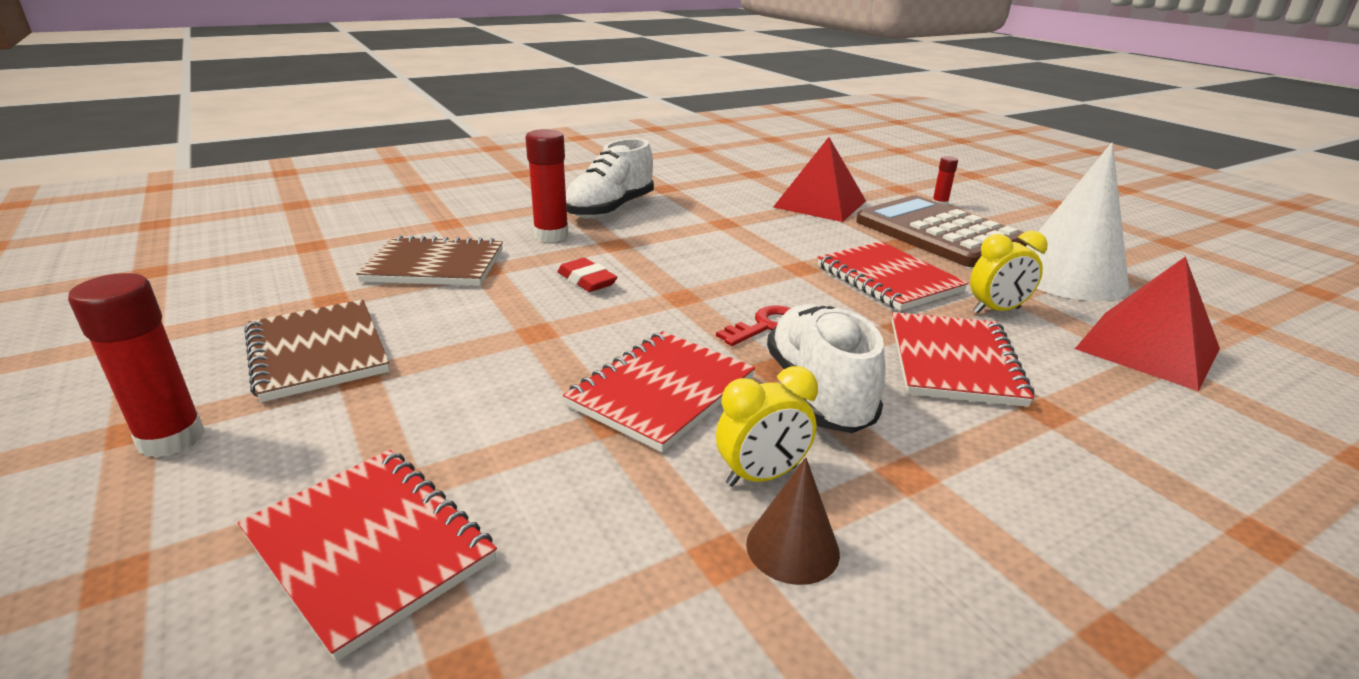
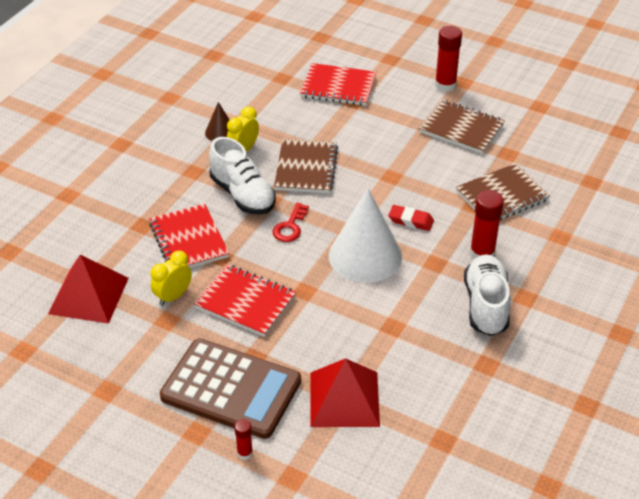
camera: 150 degrees right, 15 degrees up
(661, 392) = (306, 168): red notebook -> brown notebook
(1068, 276) = (129, 362): white cone -> white cone (365, 256)

